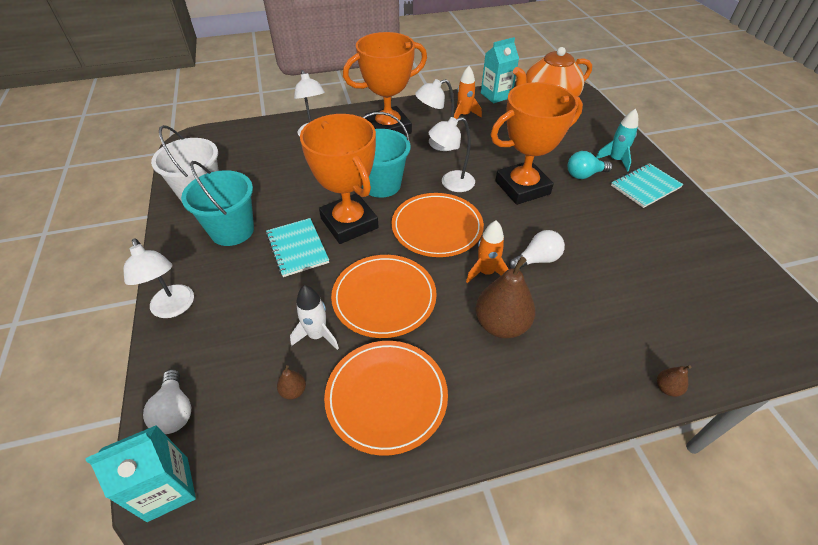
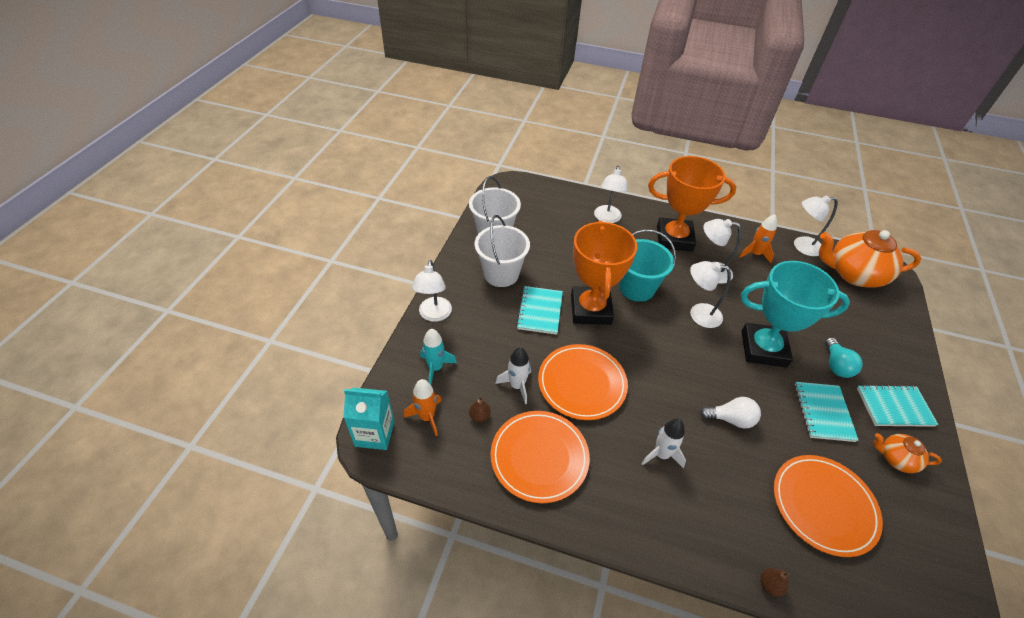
camera: 30 degrees right, 0 degrees up
(175, 411) = (401, 387): white light bulb -> none
(232, 230) = (501, 274): turquoise bucket -> white bucket
(437, 227) = (660, 347): orange plate -> orange plate (823, 505)
(486, 272) = (677, 406): orange rocket -> orange rocket (427, 417)
(496, 95) = (801, 246): turquoise carton -> white lamp
(501, 324) = (661, 454): brown pear -> white rocket
(522, 187) = (763, 349): orange trophy -> turquoise trophy
(584, 175) = (836, 365): turquoise light bulb -> turquoise light bulb turned 105 degrees counterclockwise
(601, 216) = (823, 412): none -> turquoise notebook
(615, 160) = (881, 366): turquoise rocket -> turquoise rocket (435, 368)
(675, 225) = (896, 459): none -> orange teapot

